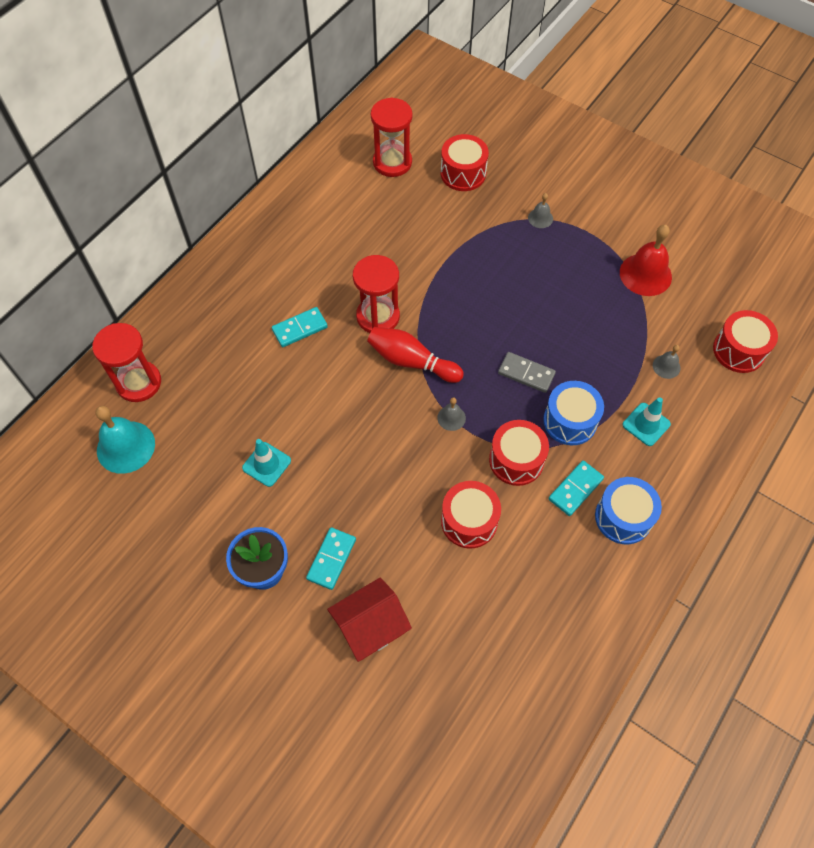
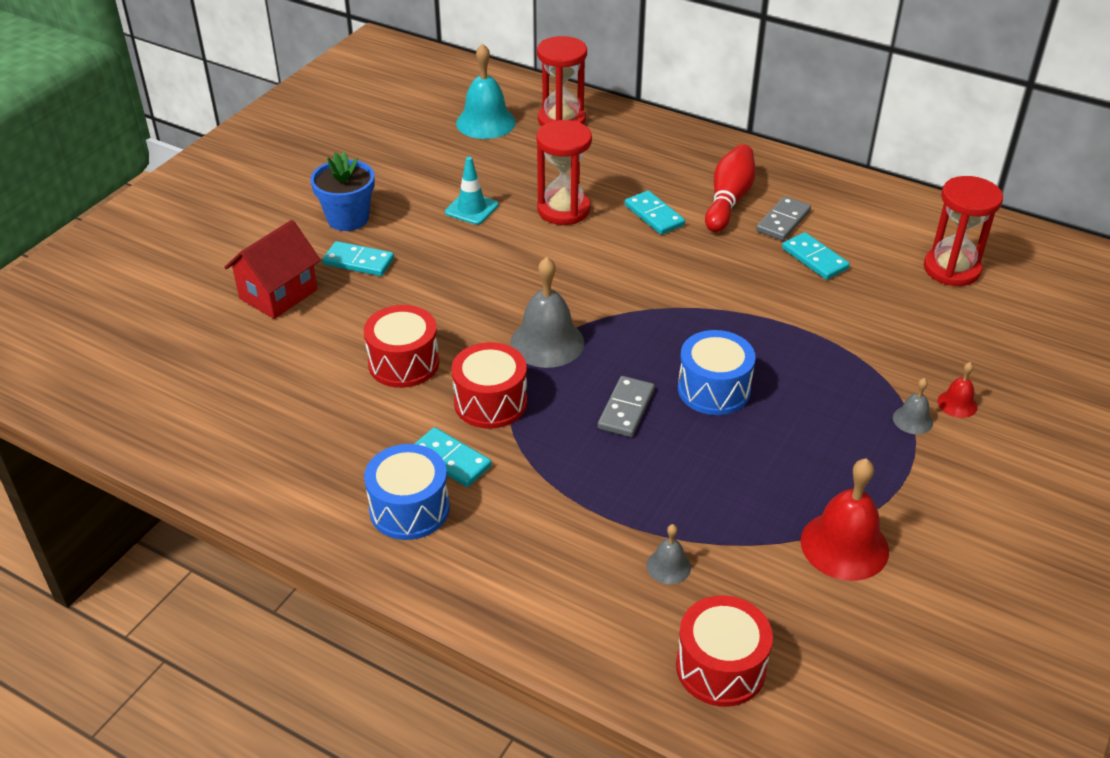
camera: 85 degrees right, 20 degrees down
(321, 246) = (783, 221): none -> grey domino
(370, 236) = (814, 259): none -> turquoise domino
(370, 627) = (278, 294): red house -> red house turned 75 degrees clockwise
(378, 316) = (687, 273): red hourglass -> red hourglass (563, 210)
(411, 361) = (625, 305): red bowling pin -> red bowling pin (728, 200)
(451, 418) = (547, 342): grey bell -> grey bell, size x1.99
(463, 173) = (964, 336): red drum -> none
(526, 193) = (957, 404): none -> red bell
(570, 421) = (556, 454): blue drum -> blue drum (713, 389)
(646, 424) = (560, 538): turquoise traffic cone -> none

